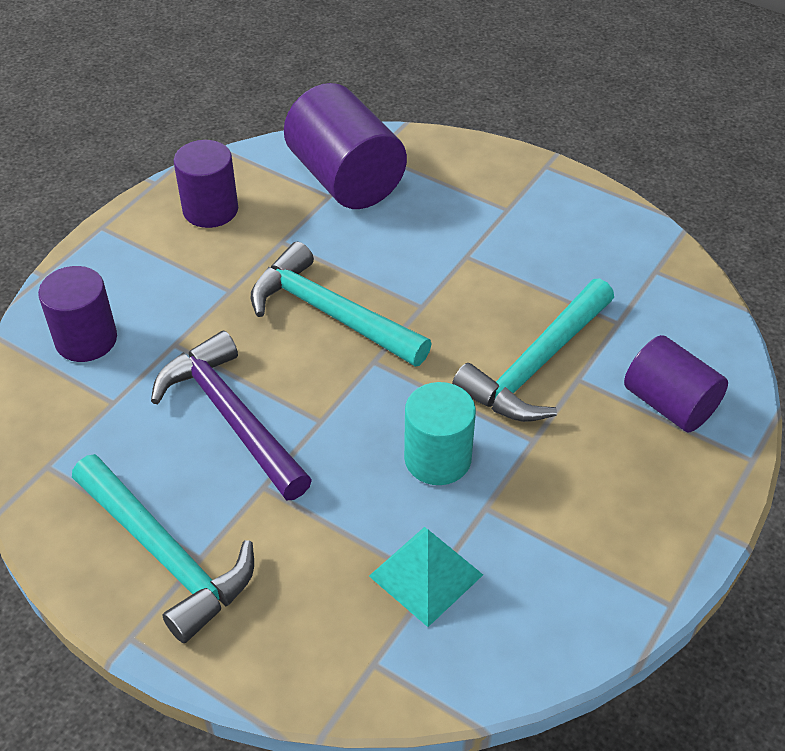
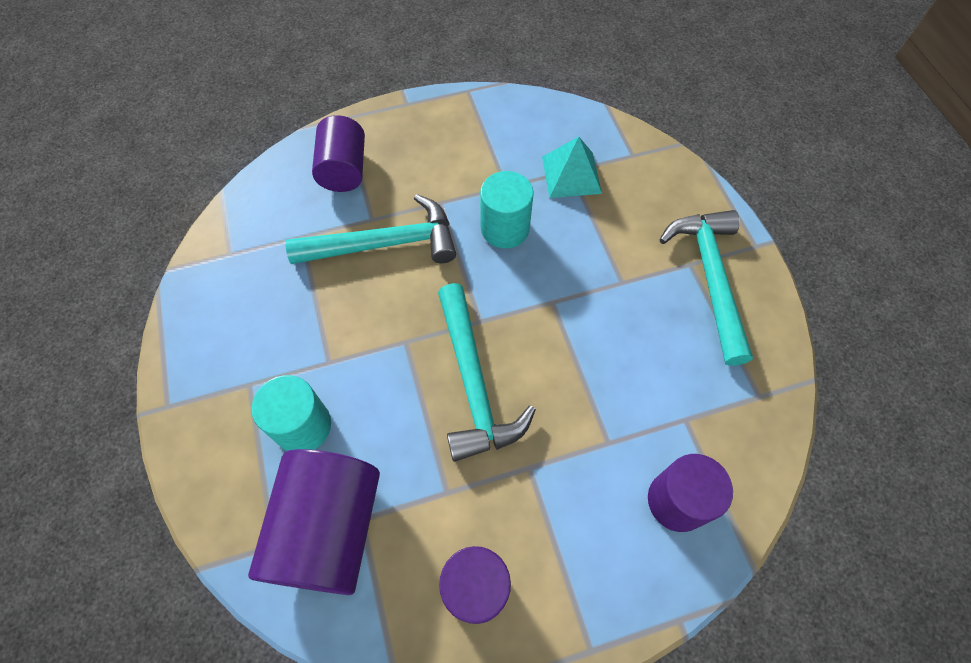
camera: 140 degrees left, 15 degrees up
(232, 417) = (608, 345): purple hammer -> none
(434, 212) = (303, 426): none -> turquoise cylinder

